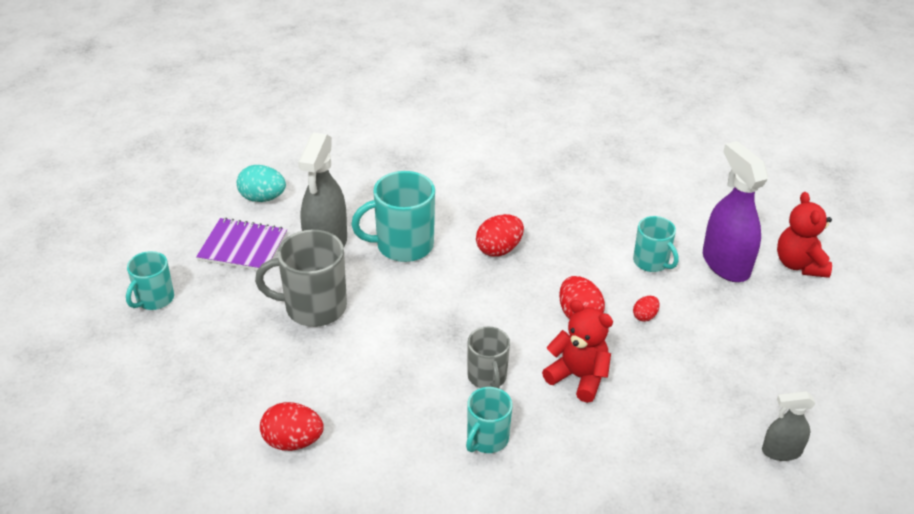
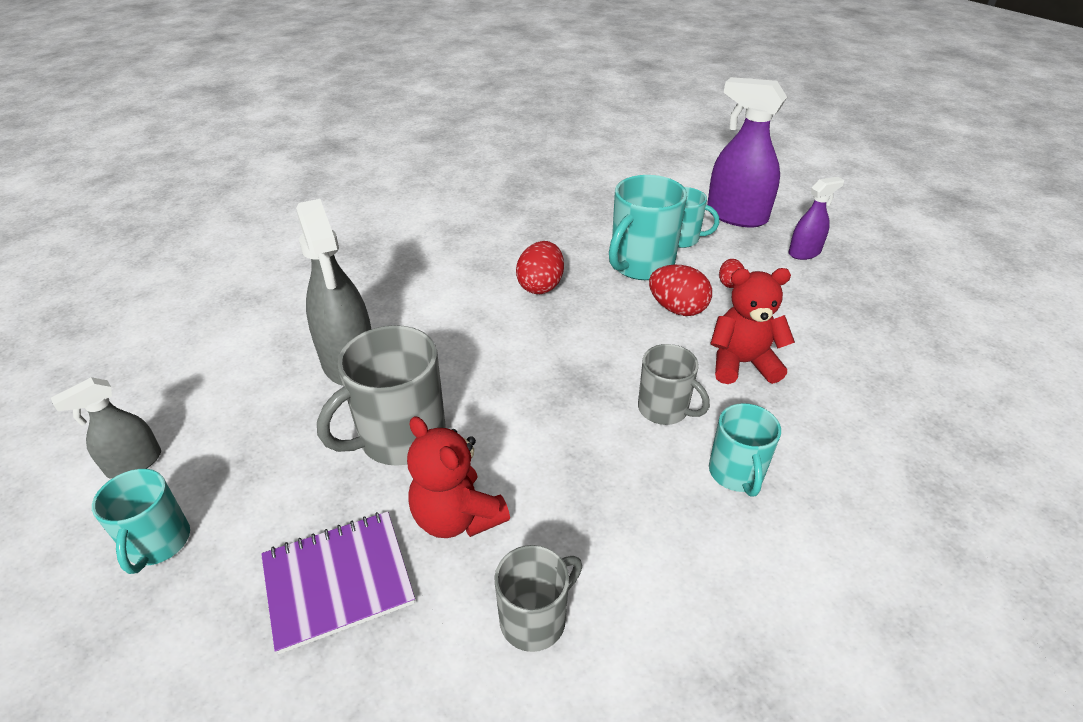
camera: 35 degrees left, 0 degrees up
(243, 247) = (241, 413): purple notebook -> purple notebook (338, 581)
(262, 198) = (220, 348): turquoise egg -> none
(293, 441) = (534, 619): red egg -> grey mug
(403, 245) = (439, 324): turquoise mug -> turquoise mug (640, 265)
(743, 322) = (804, 253): none -> purple spray bottle
(781, 451) = (960, 337): grey spray bottle -> grey spray bottle (134, 464)
(799, 264) = (785, 194): red teddy bear -> red teddy bear (457, 517)

